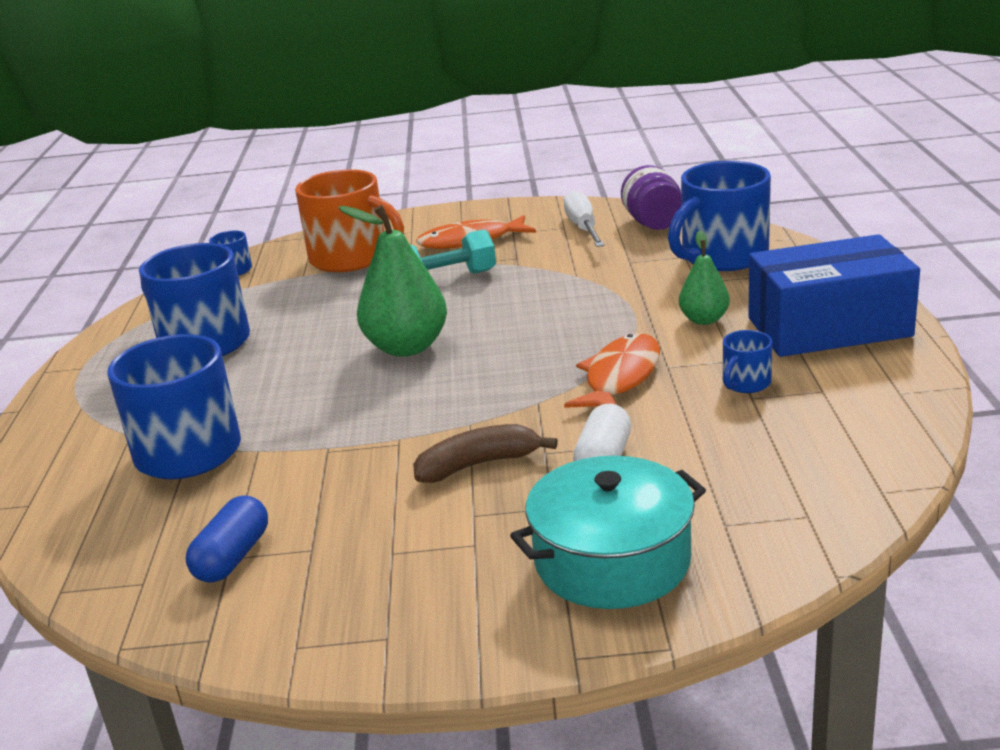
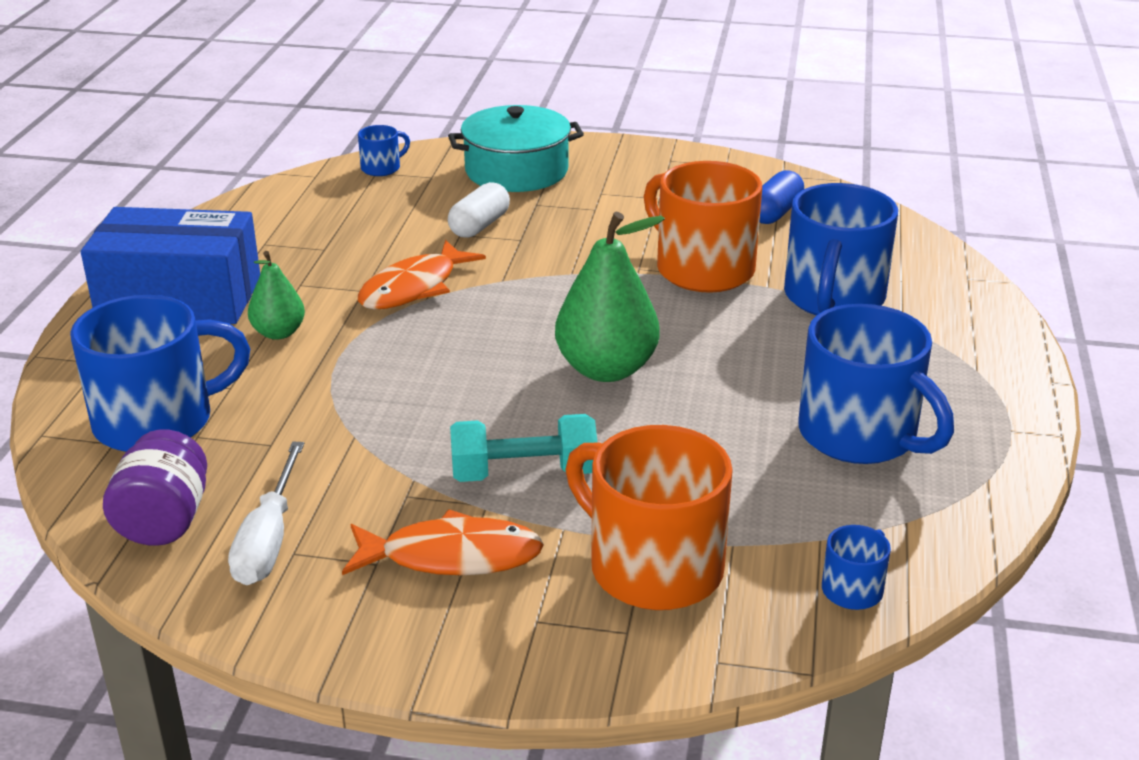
camera: 170 degrees left, 5 degrees up
(328, 456) = (702, 269): none -> orange mug
(478, 465) = (577, 239): brown banana -> none
(745, 383) = (315, 261): blue mug -> blue mug (382, 168)

